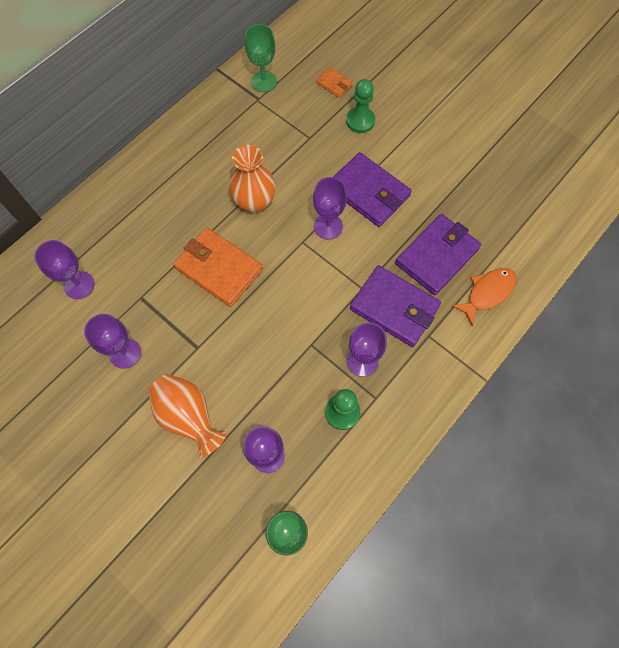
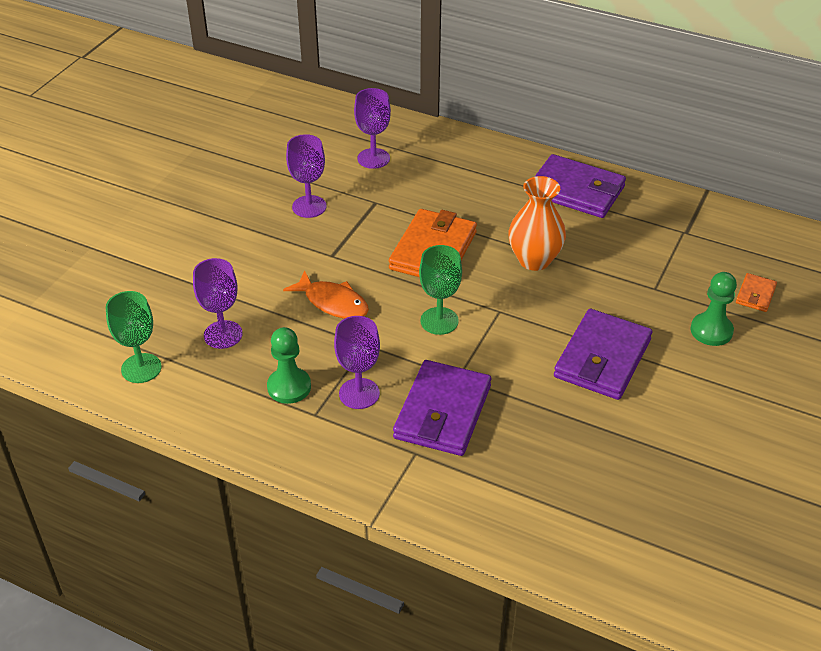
camera: 75 degrees right, 25 degrees down
(189, 416) = (253, 266): orange vase -> none
(263, 81) = (715, 231): green goblet -> green goblet (439, 321)
(328, 226) = (532, 329): purple goblet -> none
(436, 256) = (537, 444): purple wallet -> purple wallet (576, 190)
(487, 293) = (503, 508): orange fish -> orange fish (333, 302)

